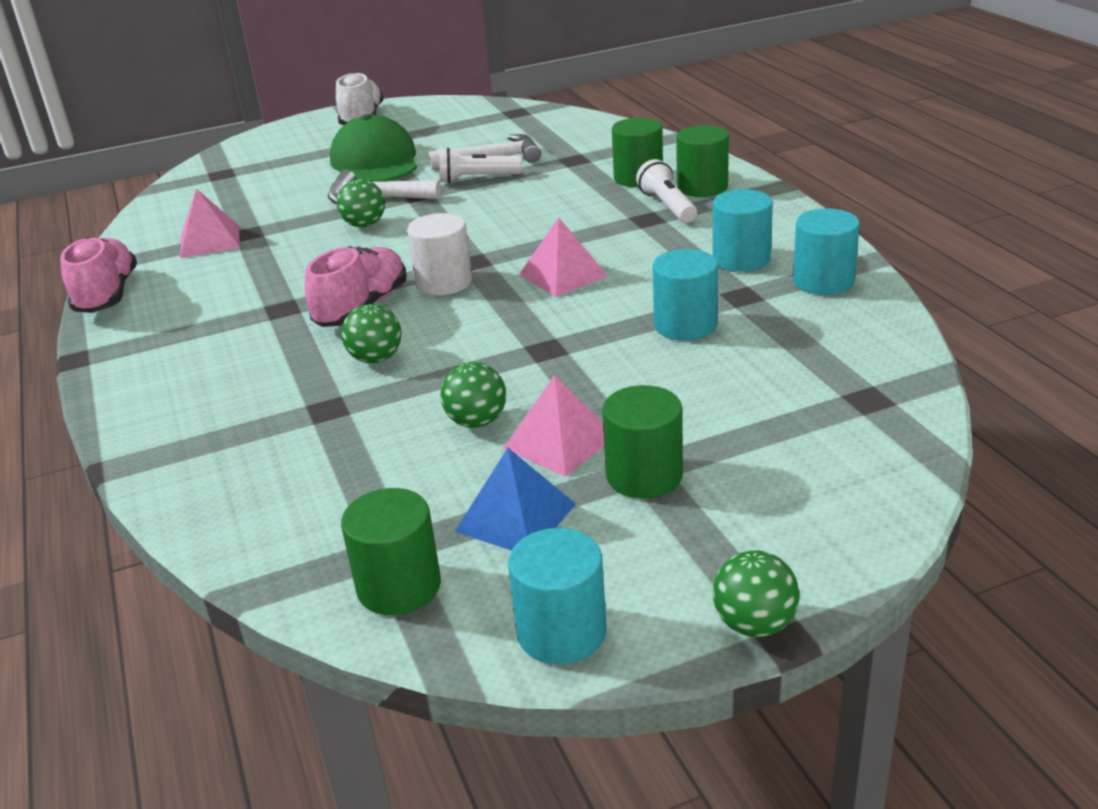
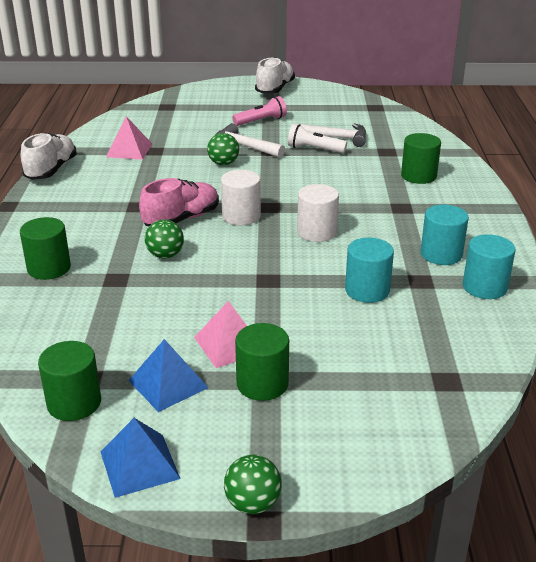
camera: 20 degrees right, 0 degrees up
(107, 295) = (51, 170): pink shoe -> white shoe
(375, 162) = (261, 121): green cap -> pink flashlight
(477, 421) = (192, 315): green ball -> none
(561, 632) = (139, 465): turquoise cylinder -> blue pyramid
(563, 275) = (317, 232): pink pyramid -> white cylinder
(667, 206) = (422, 202): white flashlight -> none
(702, 187) = (456, 194): green cylinder -> green cylinder (49, 268)

